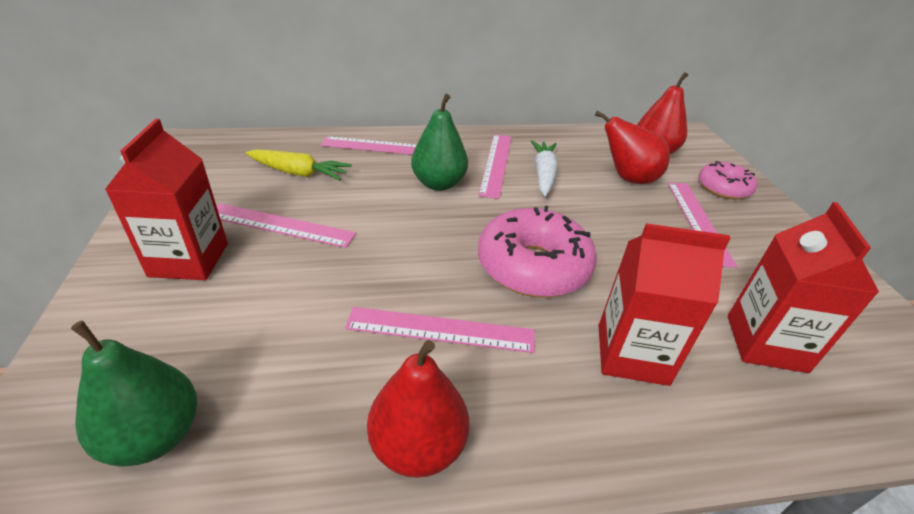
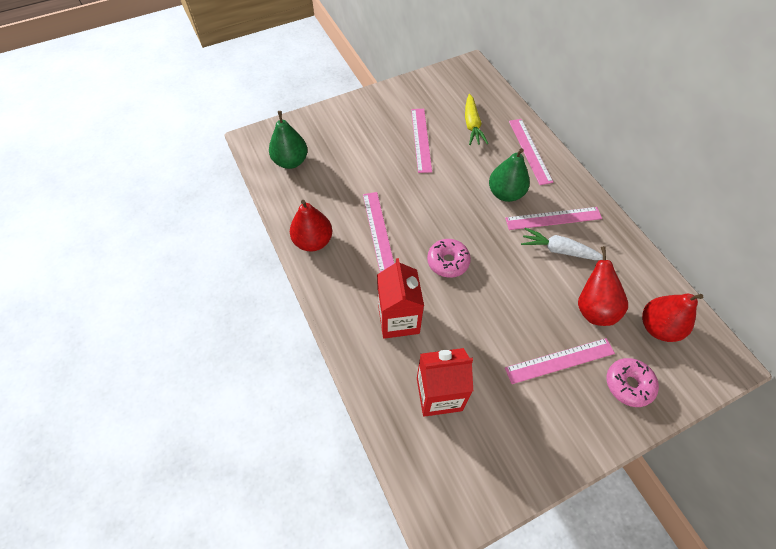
camera: 75 degrees right, 20 degrees up
(189, 260) = (378, 121): red carton -> none
(533, 266) = (448, 261): pink donut -> pink donut, size x0.59
(543, 174) = (559, 250): white carrot -> white carrot turned 150 degrees counterclockwise

